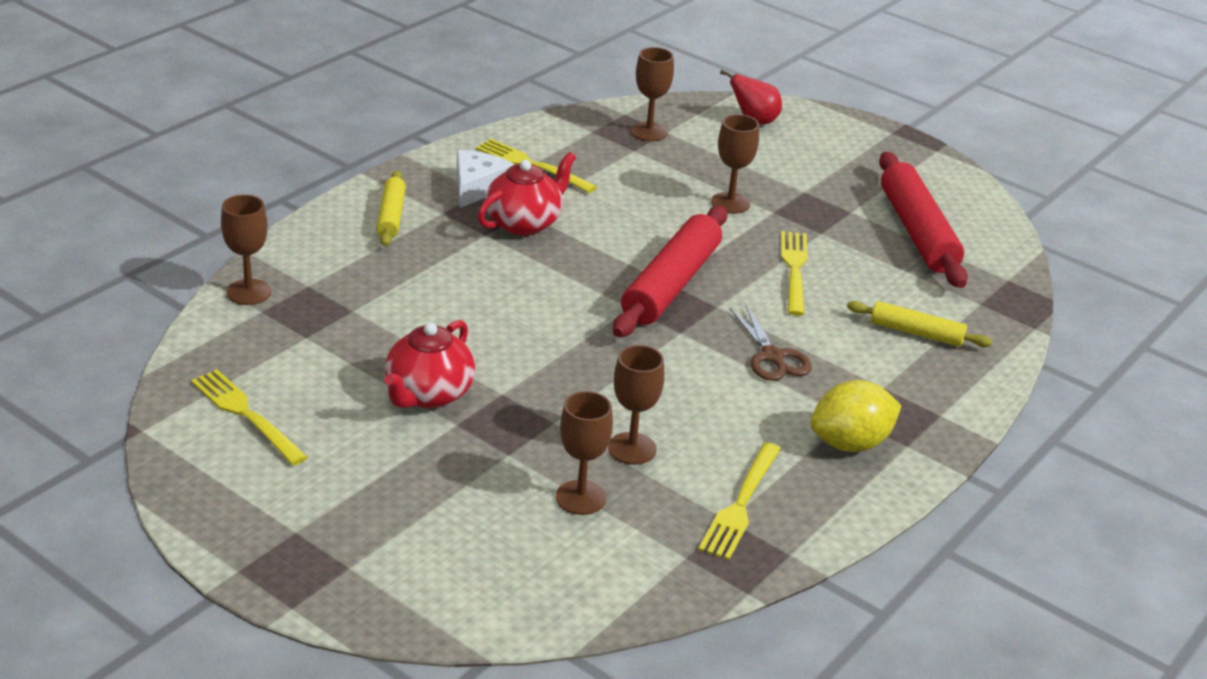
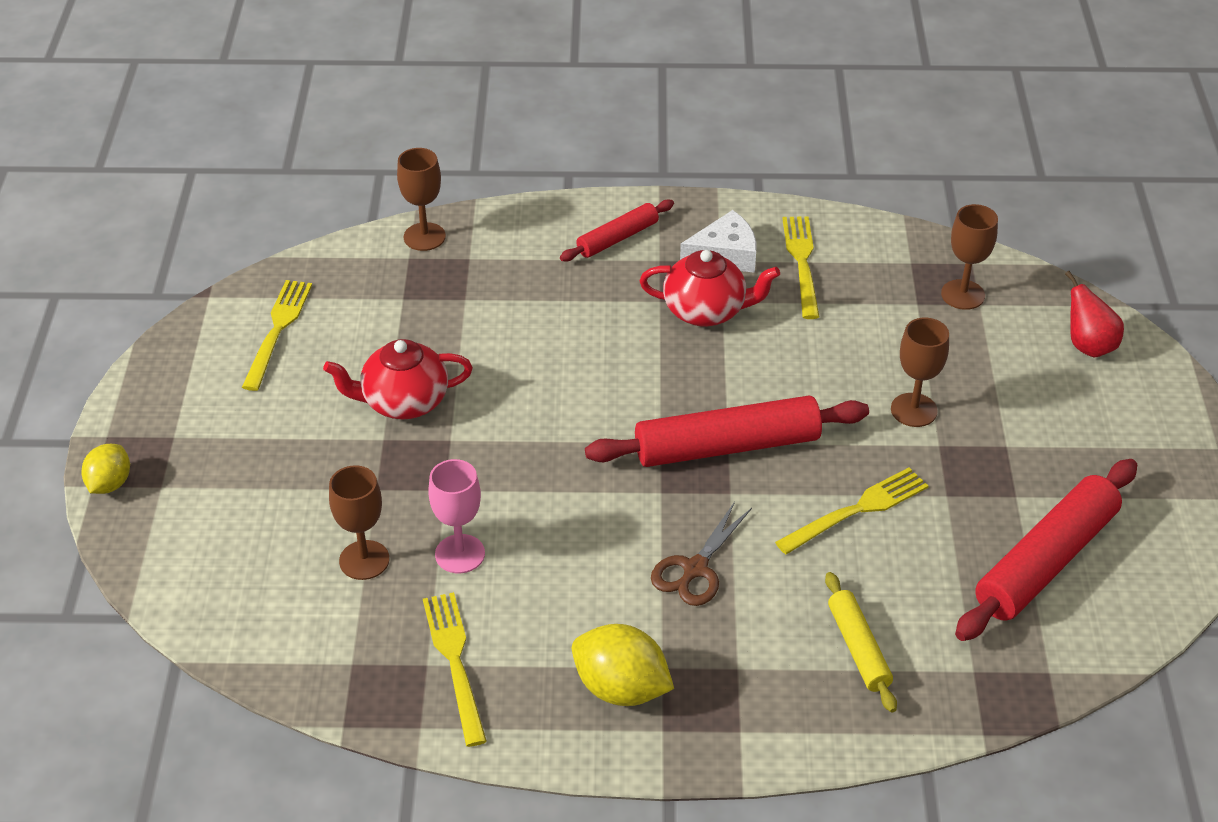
camera: 55 degrees right, 10 degrees up
(304, 596) = (110, 484): none -> yellow lemon
(391, 216) = (617, 238): yellow rolling pin -> red rolling pin
(632, 448) = (460, 554): brown goblet -> pink goblet
(741, 505) = (454, 661): yellow fork -> yellow fork turned 90 degrees clockwise

